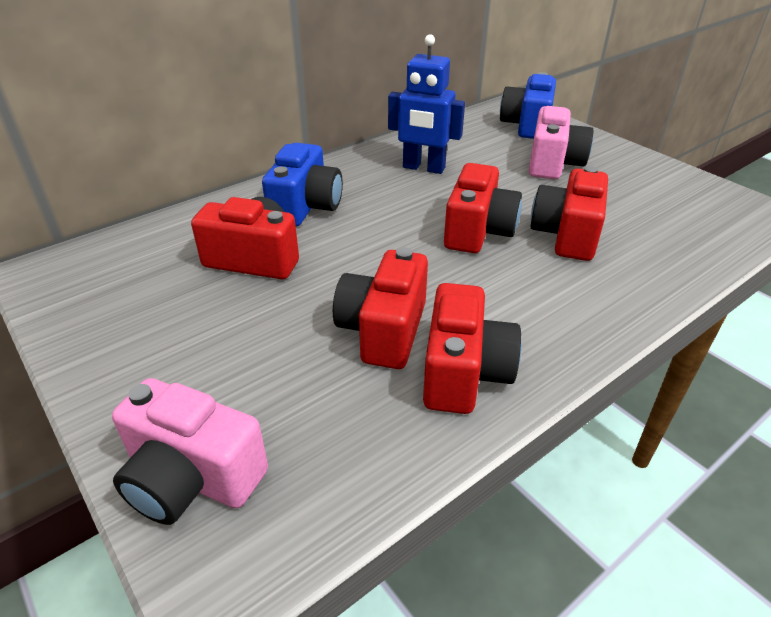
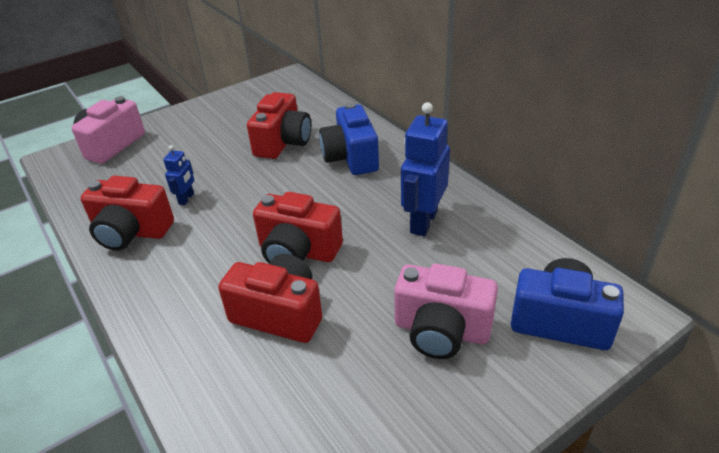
camera: 95 degrees right, 0 degrees up
(306, 207) = (351, 157): blue camera -> blue camera turned 60 degrees clockwise
(383, 330) = (186, 199): red camera -> blue robot

